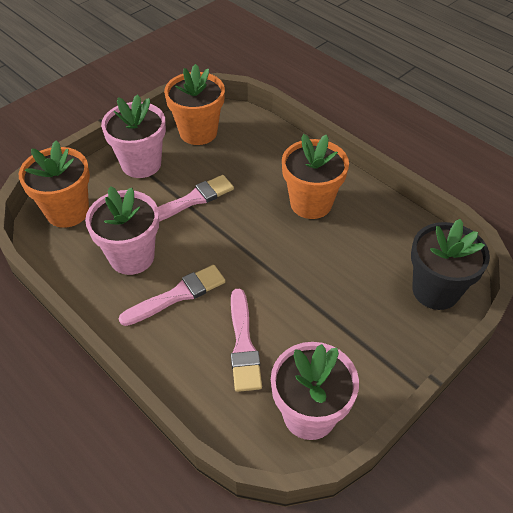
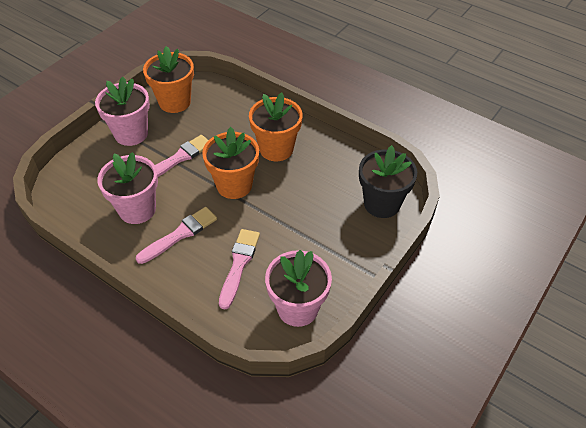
camera: 10 degrees left, 0 degrees up
(67, 211) = (76, 180): orange flower pot -> orange flower pot (234, 185)
(243, 344) = (239, 264): pink brush -> pink brush turned 150 degrees counterclockwise

